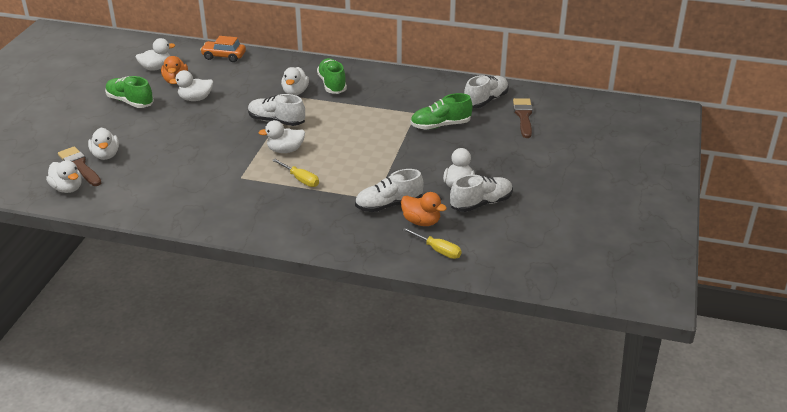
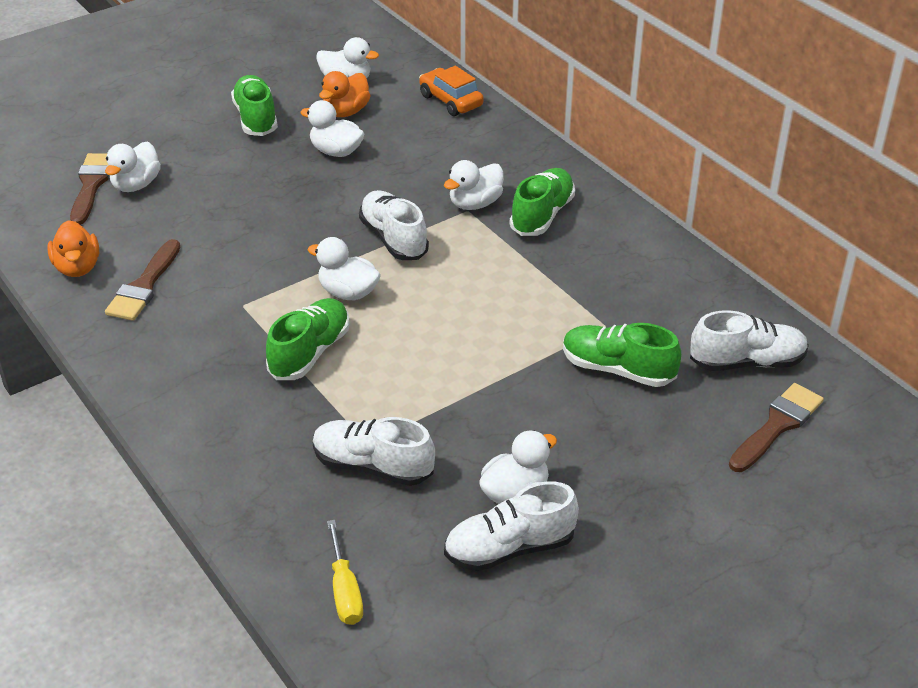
camera: 40 degrees right, 5 degrees up
(67, 188) = (41, 211): white duck -> none
(177, 192) = (144, 286): none -> brown brush
(301, 180) = (310, 352): yellow screwdriver -> green shoe
(421, 221) = (383, 524): orange duck -> orange duck (77, 267)
(481, 203) = (509, 548): white shoe -> white shoe turned 150 degrees clockwise

